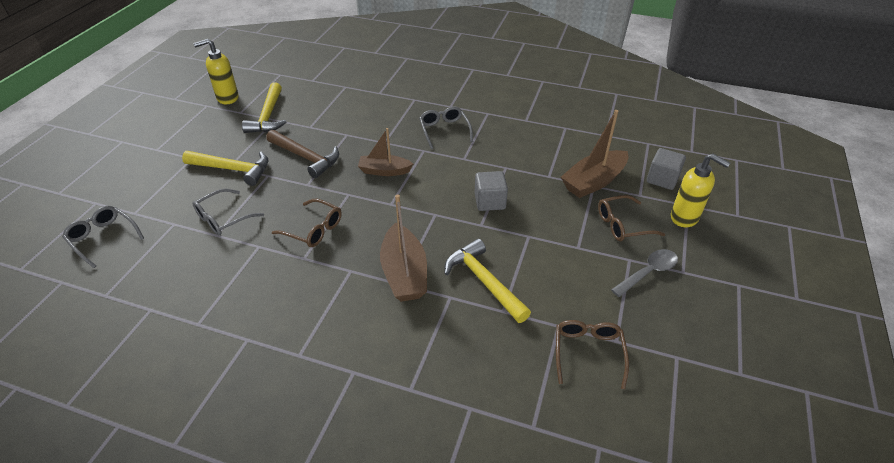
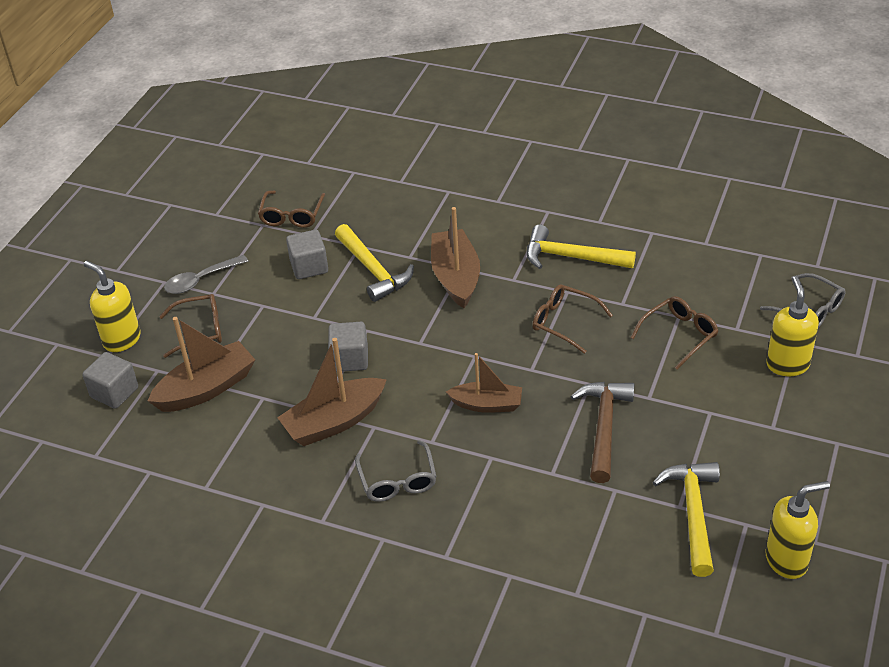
camera: 175 degrees left, 0 degrees up
(153, 196) = (787, 364): none -> yellow soap dispenser
(223, 218) = (679, 335): grey glasses -> brown glasses
(233, 169) = (701, 406): yellow hammer -> yellow hammer (571, 257)
(306, 157) = (604, 427): brown hammer -> brown hammer turned 60 degrees clockwise
(492, 161) = (334, 422): none -> brown boat
(548, 286) = (309, 267): none -> grey cube

